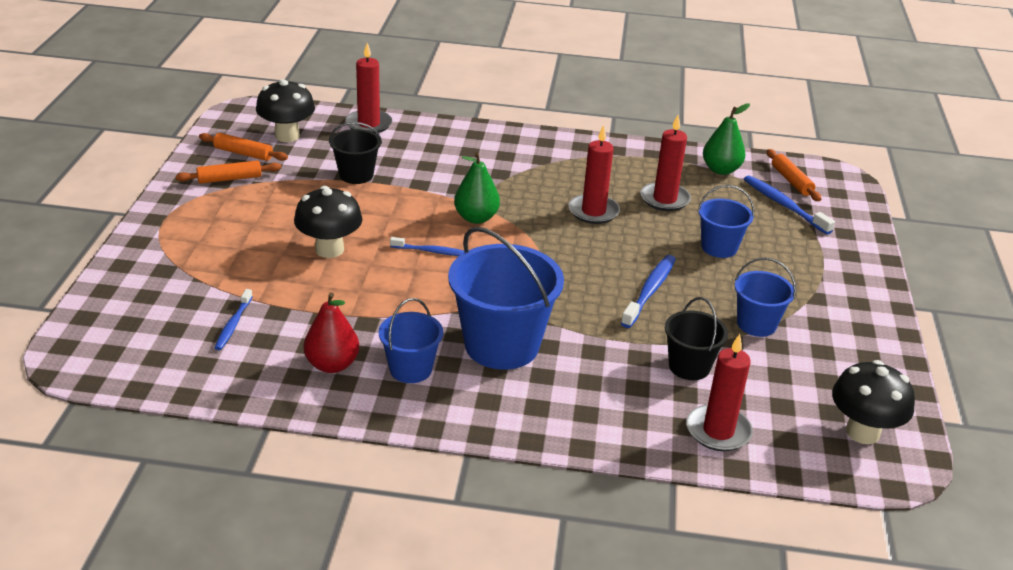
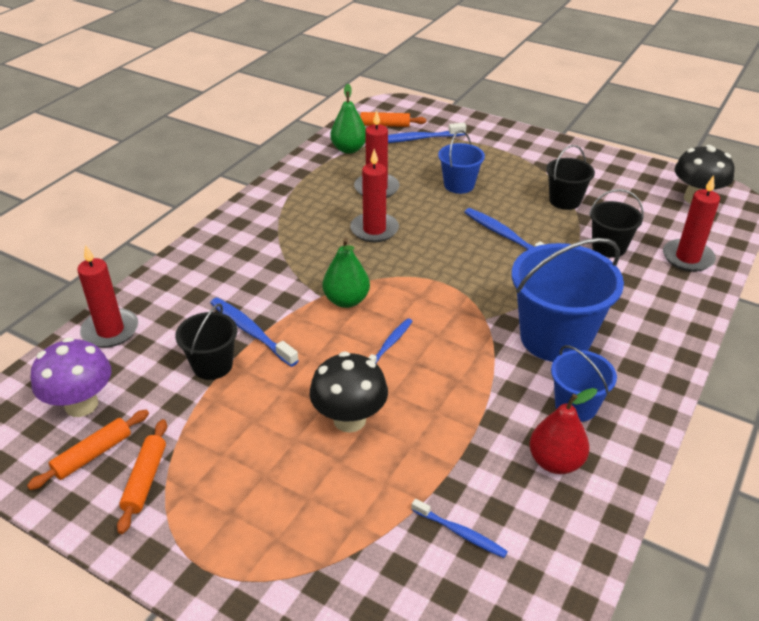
camera: 65 degrees left, 5 degrees up
(287, 136) = (81, 405): black mushroom -> purple mushroom
(405, 182) = (251, 331): none -> blue toothbrush
(756, 324) = (565, 201): blue bucket -> black bucket

